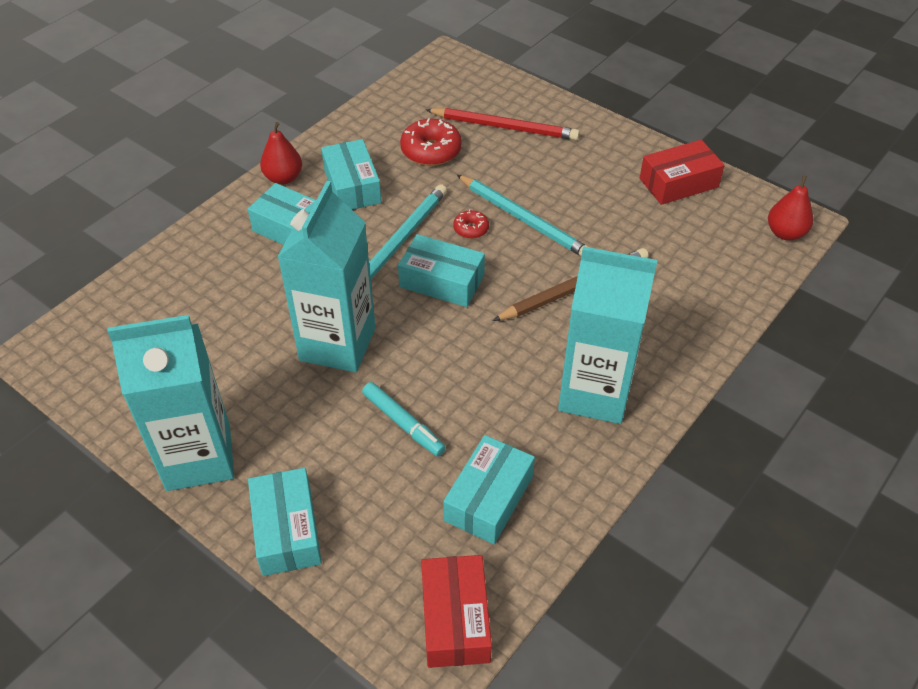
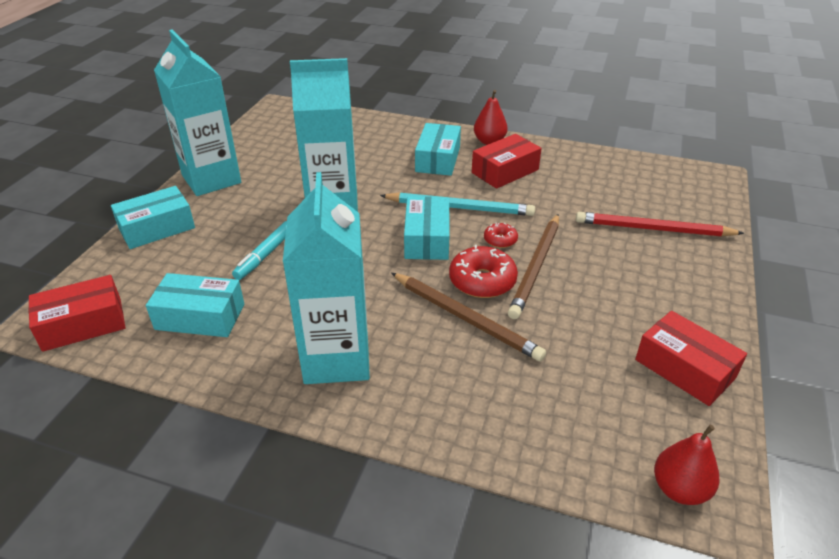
camera: 70 degrees right, 10 degrees down
(352, 186) = (505, 171): turquoise box -> red box
(431, 151) = (581, 197): red donut -> red donut (482, 281)
(504, 127) = (653, 229): red pencil -> red pencil turned 105 degrees clockwise
(523, 219) = (536, 267): turquoise pencil -> brown pencil

